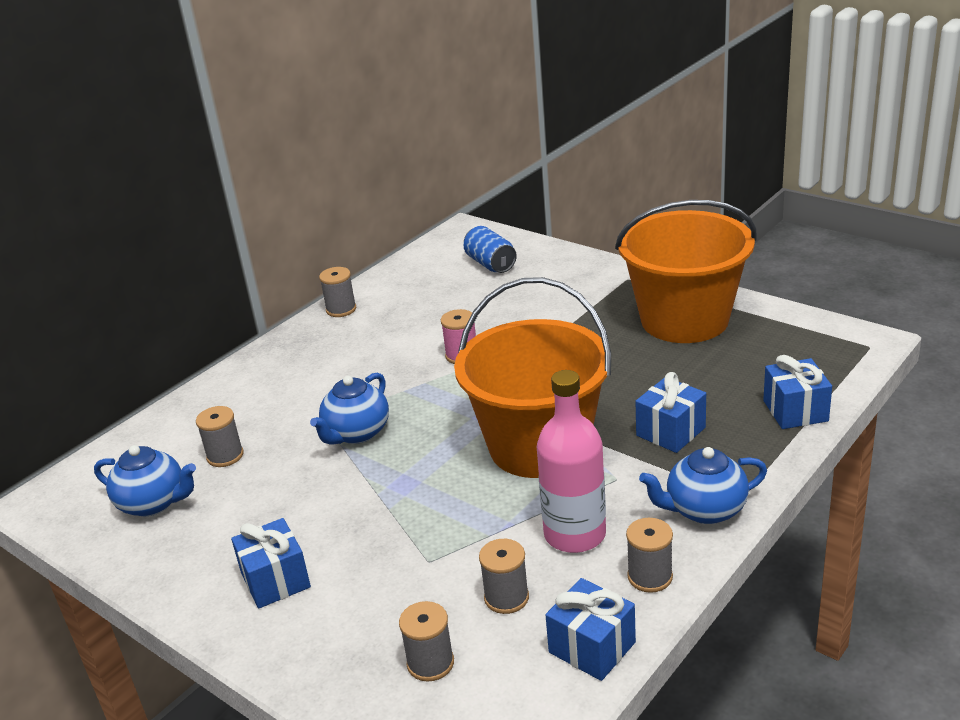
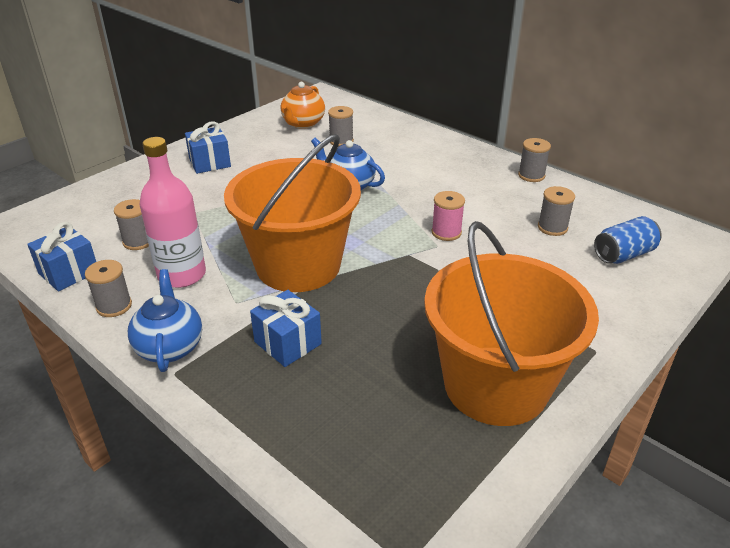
camera: 90 degrees right, 5 degrees up
(153, 503) = (303, 123): blue teapot -> orange teapot
(430, 663) = (104, 212): grey spool -> grey spool (552, 227)
(795, 411) = (287, 444): blue gift -> none

